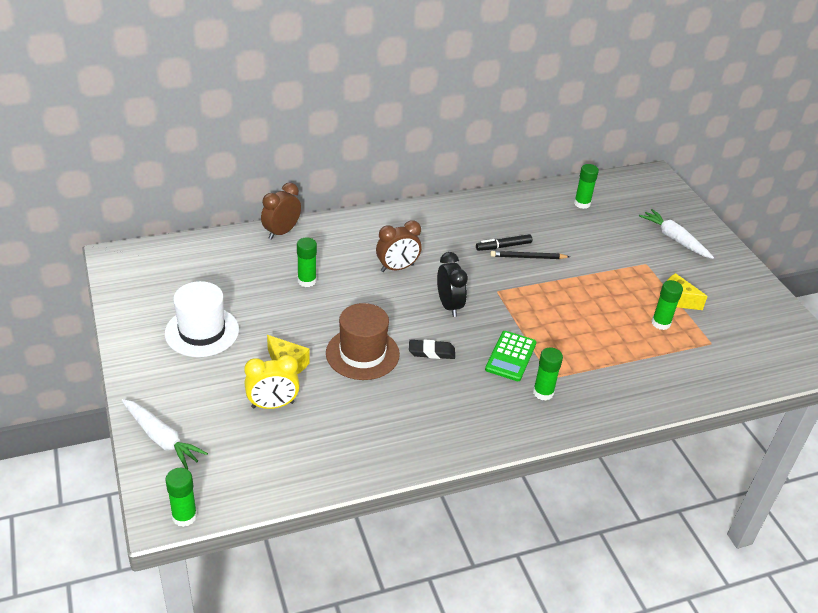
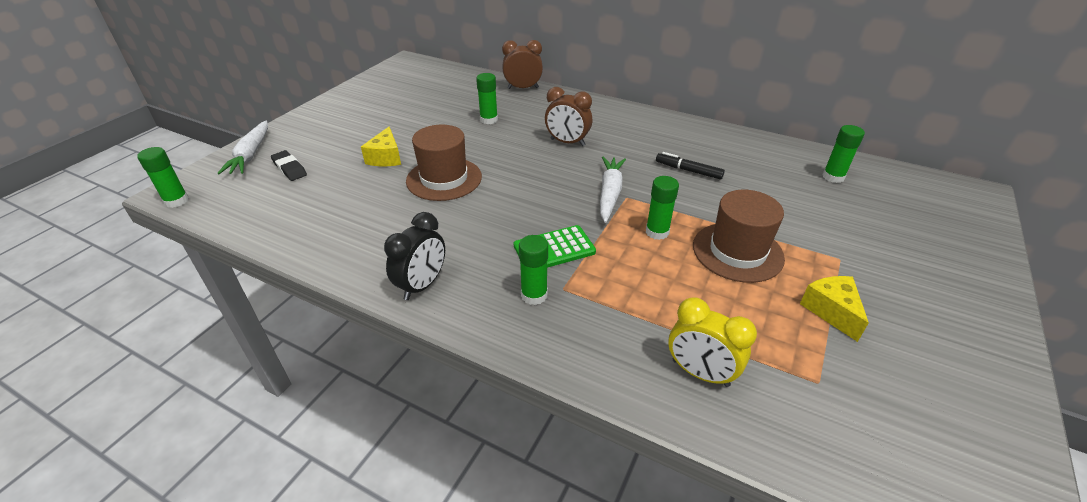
camera: 50 degrees right, 0 degrees up
(202, 331) = (377, 115): white hat -> none
(273, 405) = (335, 174): yellow clock -> yellow clock (700, 373)
(431, 352) = (494, 207): black eraser -> black eraser (289, 168)
(449, 306) = (565, 185): black clock -> black clock (422, 285)
(528, 257) = (700, 189): black pencil -> none
(599, 291) = (737, 252): none -> brown hat
(661, 323) = (773, 320): green glue stick -> green glue stick (657, 232)
(674, 239) = (919, 256): white carrot -> white carrot (610, 193)

